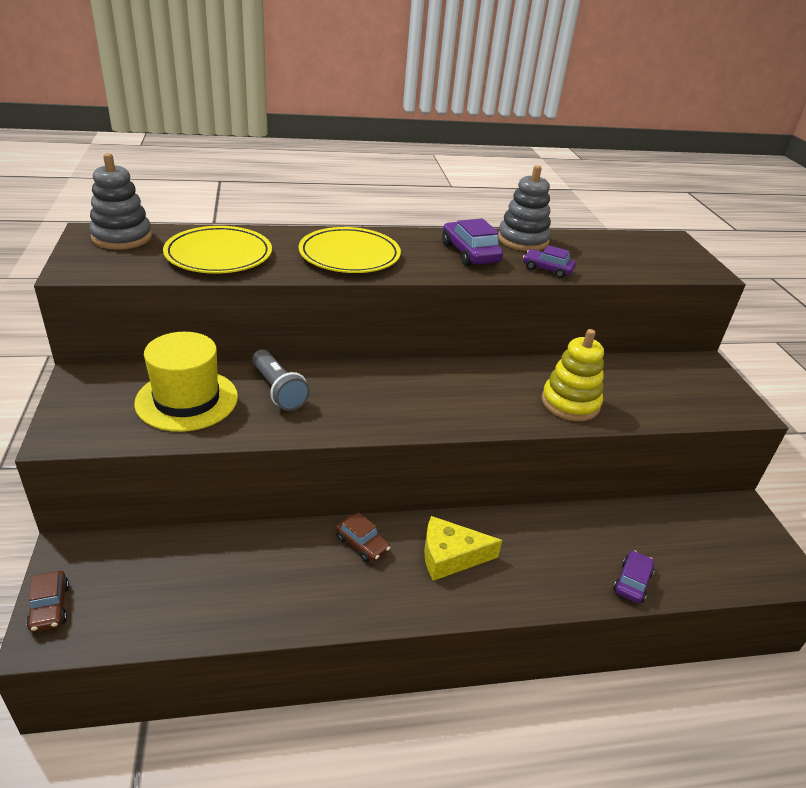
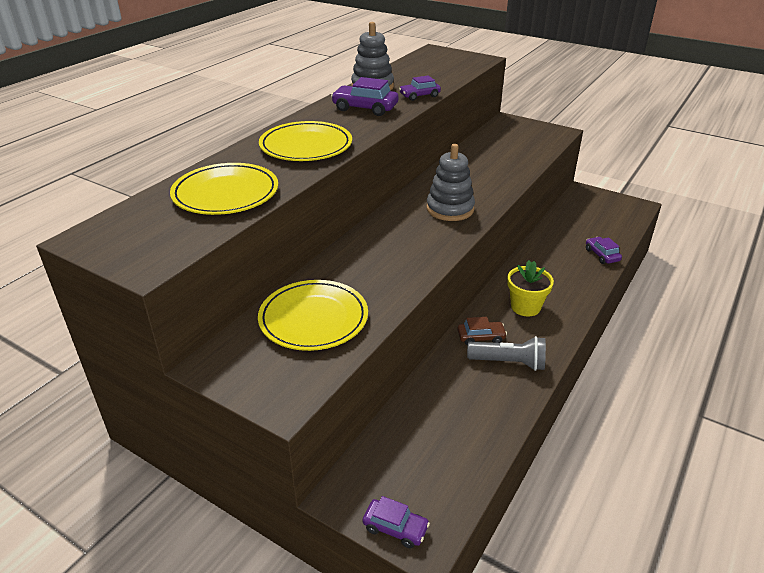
camera: 45 degrees left, 0 degrees up
(50, 607) = (395, 528): brown car -> purple car
(122, 237) = (120, 226): grey stacking toy -> grey stacking toy (450, 209)
(187, 400) = (313, 319): yellow hat -> yellow plate
(278, 390) = (353, 272): grey flashlight -> grey flashlight (509, 362)
(450, 556) = (525, 307): yellow cheese -> yellow flower pot
(570, 403) = (496, 175): yellow stacking toy -> none

